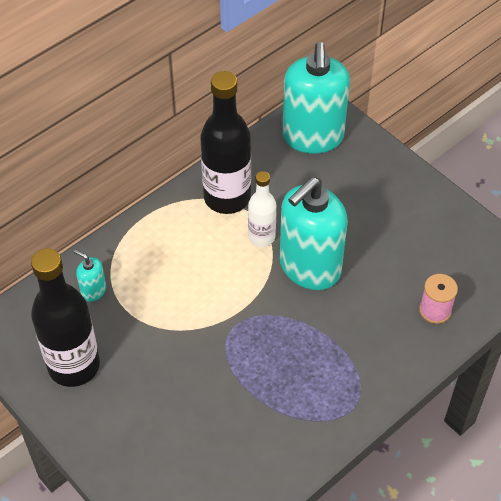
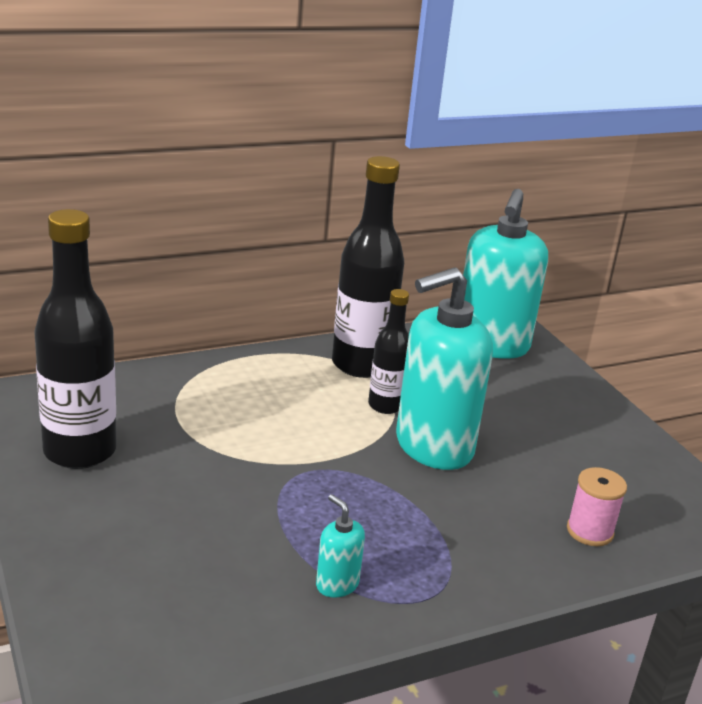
camera: 15 degrees right, 25 degrees down
(93, 291) = (151, 396): turquoise soap dispenser -> turquoise soap dispenser (337, 584)
(261, 237) = (385, 406): white bottle -> black bottle

